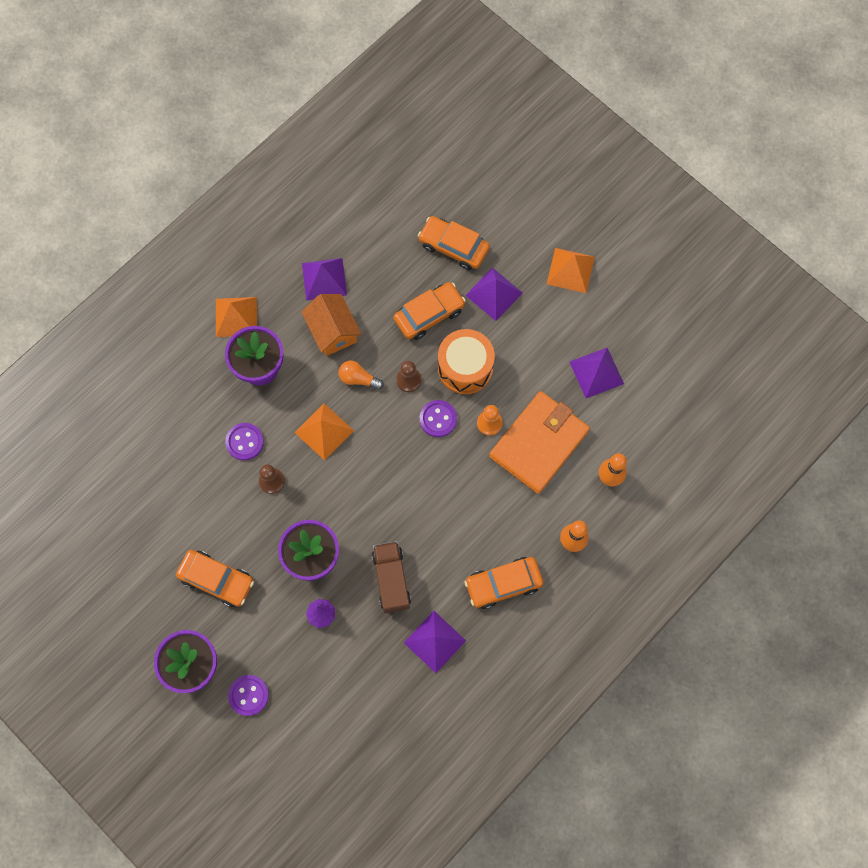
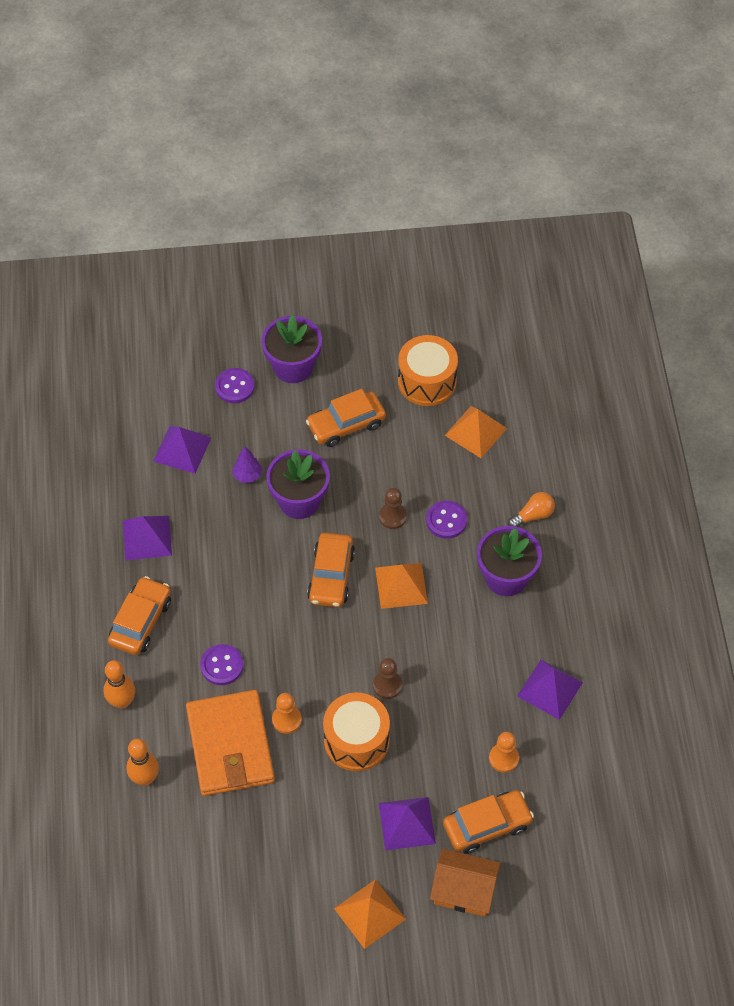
camera: 130 degrees right, 15 degrees down
(128, 552) = (427, 381): none -> orange drum
(236, 316) = (573, 592): orange pyramid -> orange pyramid (476, 431)
(333, 331) = (490, 659): orange house -> orange house (464, 891)
(358, 379) = (425, 646): orange light bulb -> orange light bulb (533, 515)
(391, 580) = (226, 543): brown truck -> none
(399, 270) = (503, 758): none -> orange pawn
(429, 314) = (436, 750): orange car -> orange car (331, 576)
(438, 419) = (329, 681): purple button -> purple button (222, 665)
(596, 372) = (248, 850): purple pyramid -> purple pyramid (182, 449)

